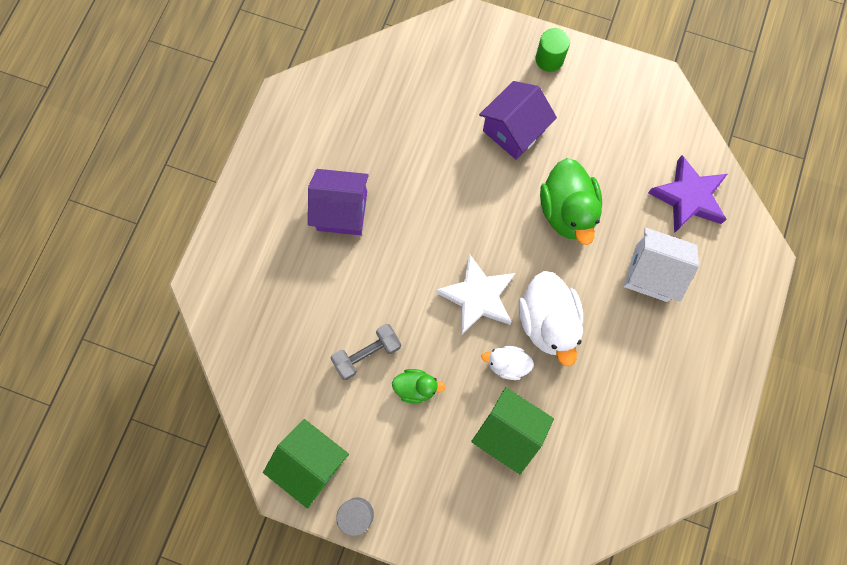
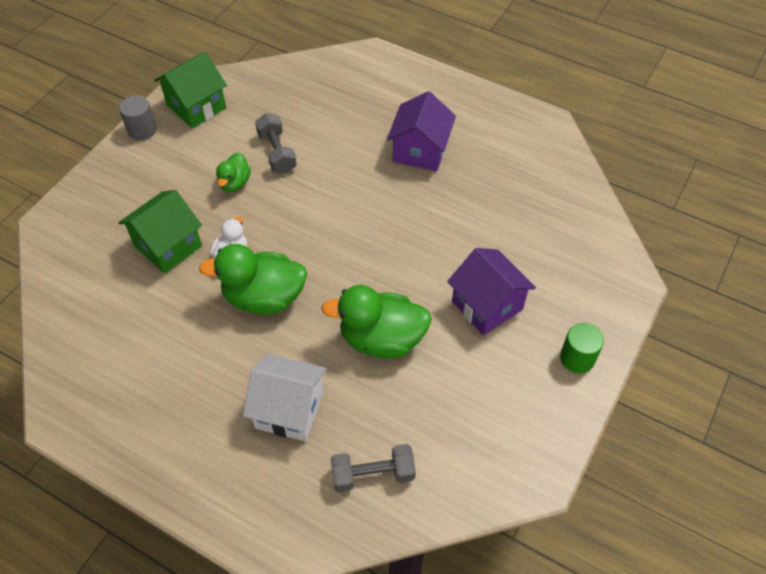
camera: 100 degrees right, 20 degrees down
(477, 297) = (307, 243): white star -> none
(547, 321) = (264, 298): white duck -> green duck
(651, 272) = (289, 410): white house -> white house turned 75 degrees clockwise
(688, 197) = (373, 474): purple star -> grey dumbbell

